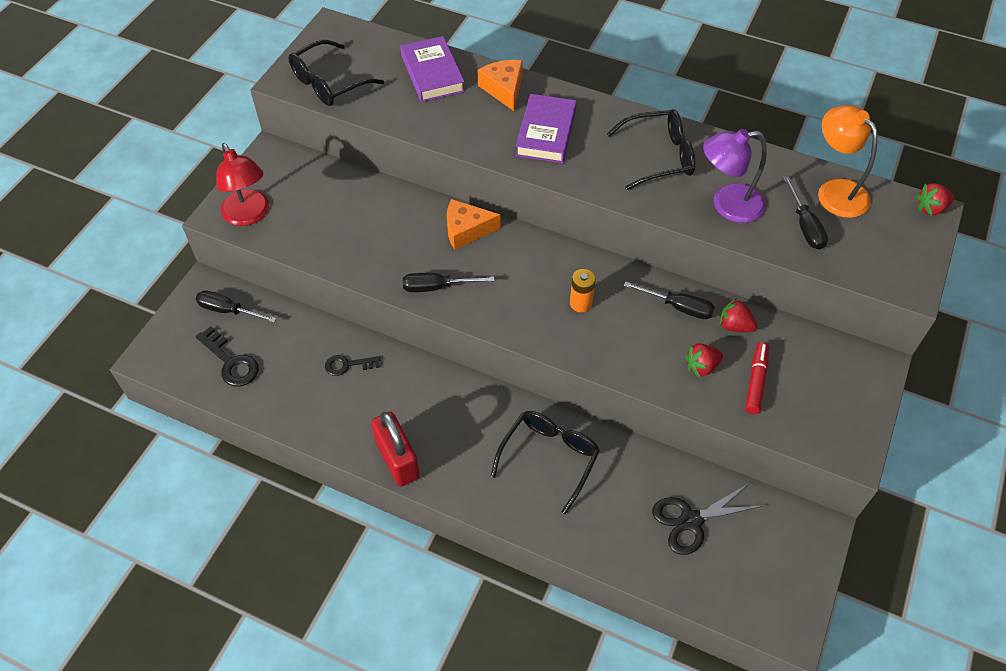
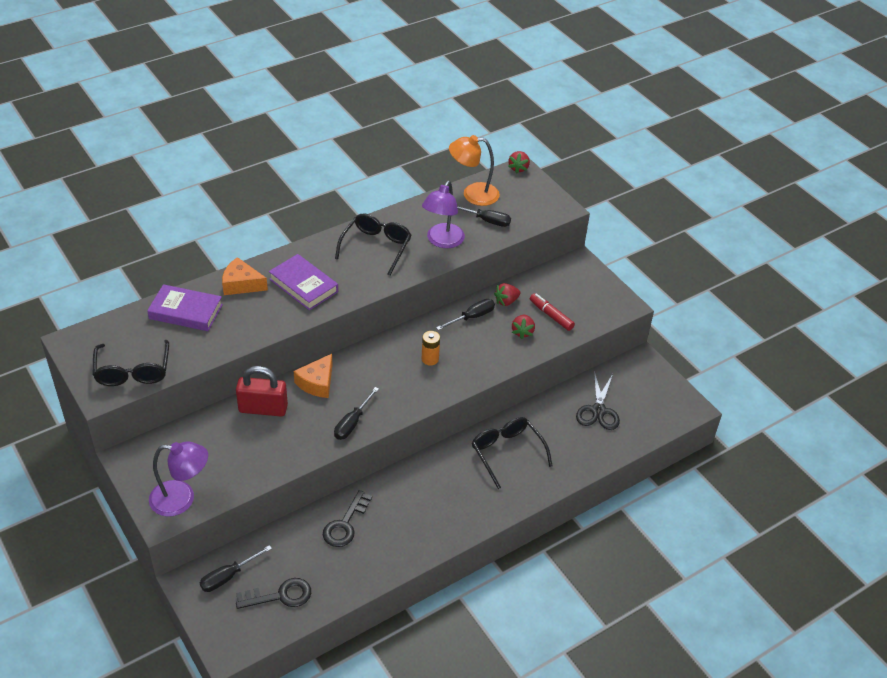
camera: 60 degrees left, 10 degrees down
(249, 215) = (181, 499): red lamp -> purple lamp
(347, 365) = (345, 524): black key -> black key, size x1.51
(397, 459) = (446, 533): red padlock -> red padlock (263, 408)

